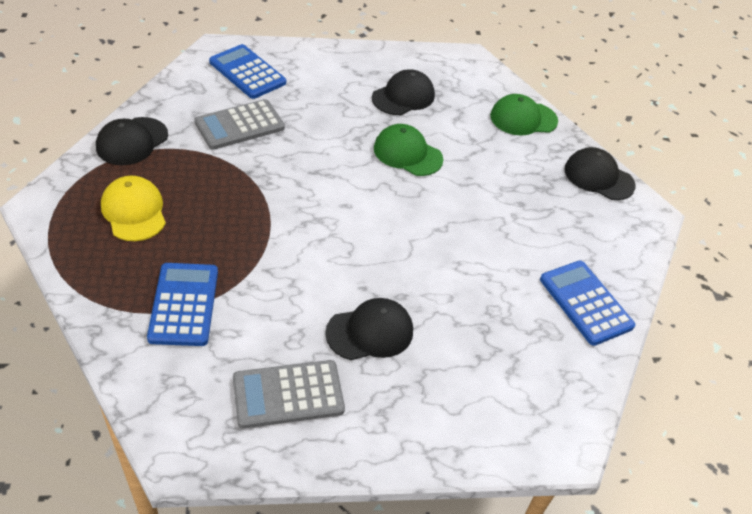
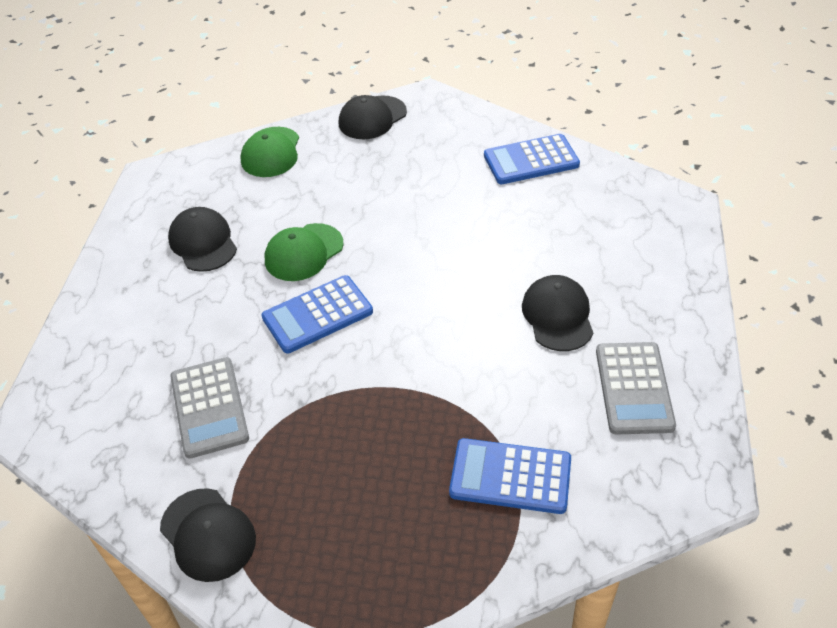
camera: 70 degrees left, 0 degrees up
(134, 211) = (348, 530): yellow cap -> none
(247, 72) = (99, 393): blue calculator -> blue calculator (317, 315)

